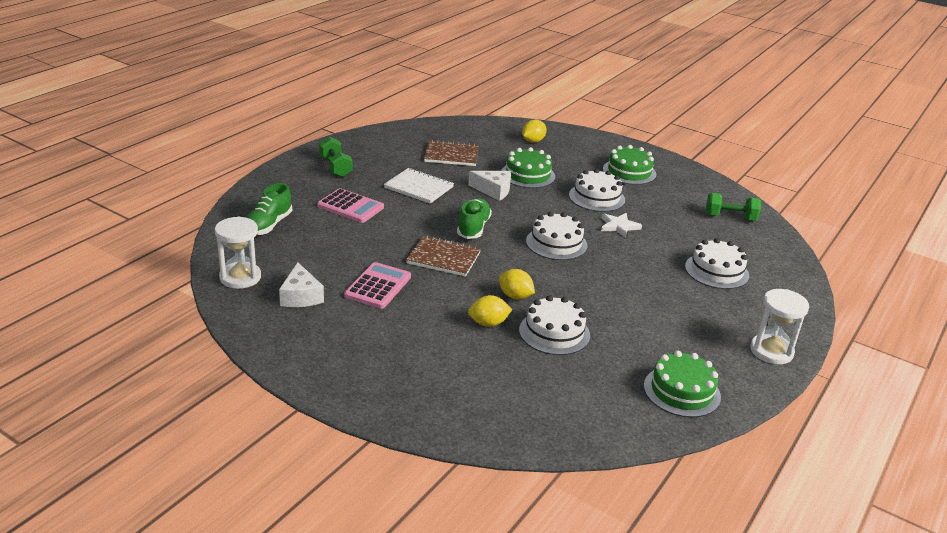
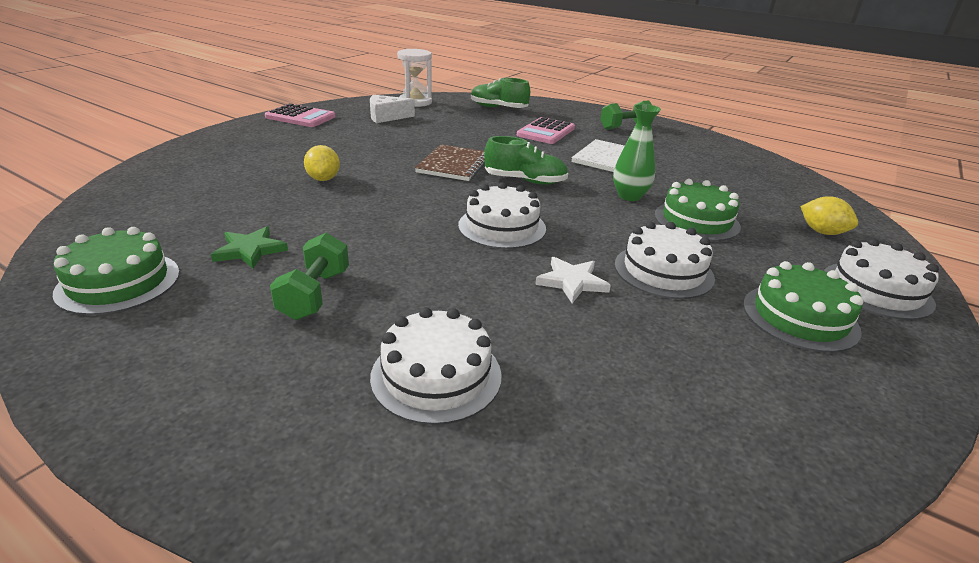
camera: 90 degrees right, 0 degrees up
(378, 286) = (399, 139): pink calculator -> pink calculator (300, 117)
(451, 155) = (709, 177): brown notebook -> none
(493, 190) = (629, 196): white cheese -> green vase
(515, 296) = (373, 194): yellow lemon -> none
(554, 332) = (292, 210): white cake -> white cake (876, 290)
(622, 343) = (250, 250): none -> green star
(730, 217) = (685, 444): green dumbbell -> green dumbbell (315, 294)
(771, 351) = (148, 399): white hourglass -> none

